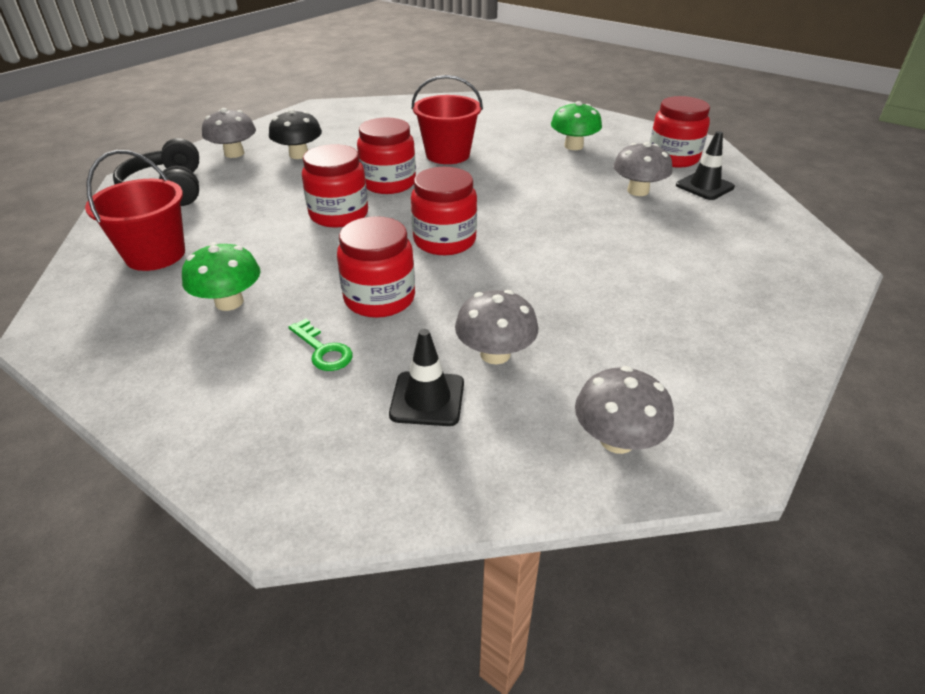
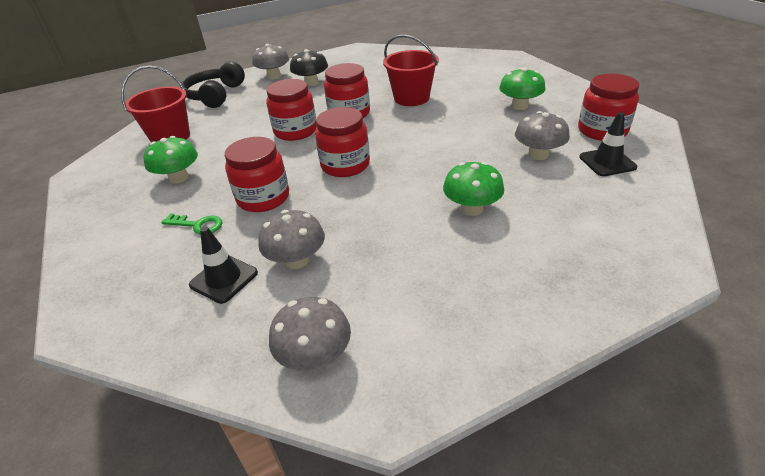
camera: 30 degrees right, 0 degrees up
(323, 350) = (197, 225): green key -> green key turned 60 degrees counterclockwise
(626, 255) = (471, 208): none -> green mushroom

